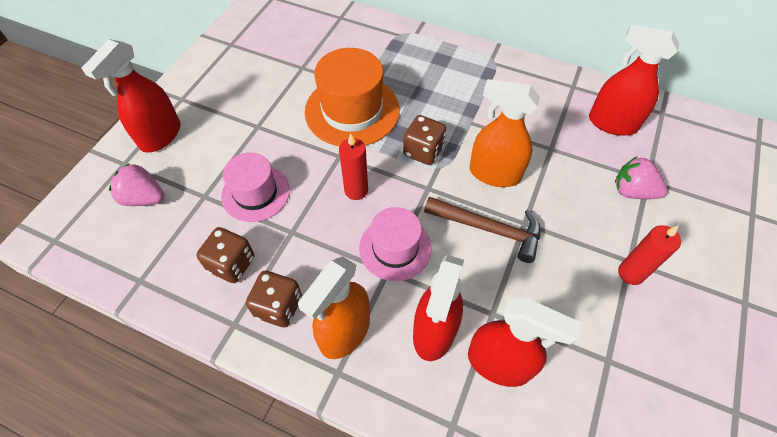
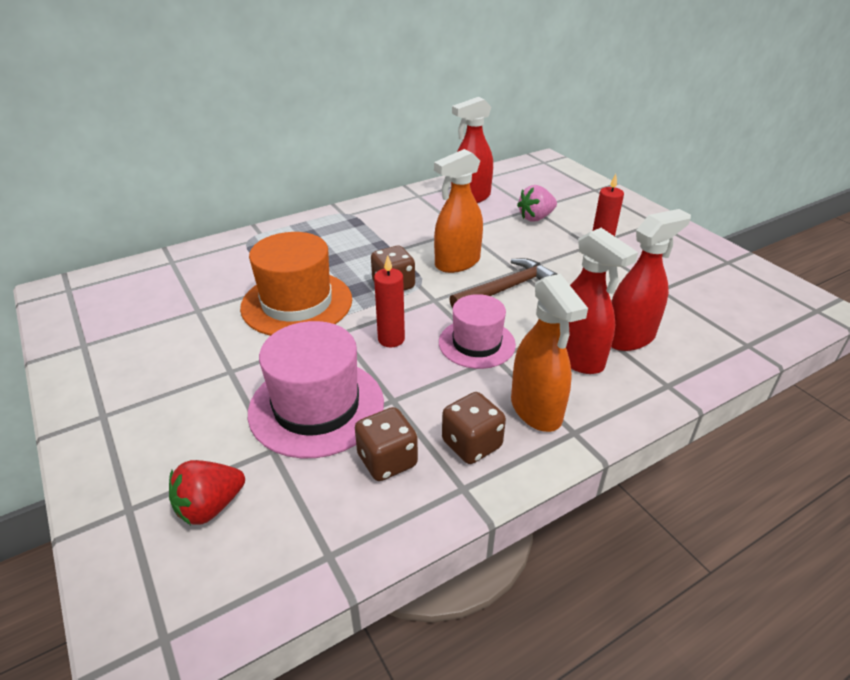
camera: 55 degrees left, 20 degrees down
(144, 198) = (210, 507): pink strawberry -> red strawberry
(160, 136) = (134, 456): red spray bottle -> none
(255, 193) = (316, 407): pink hat -> pink hat, size x1.56

